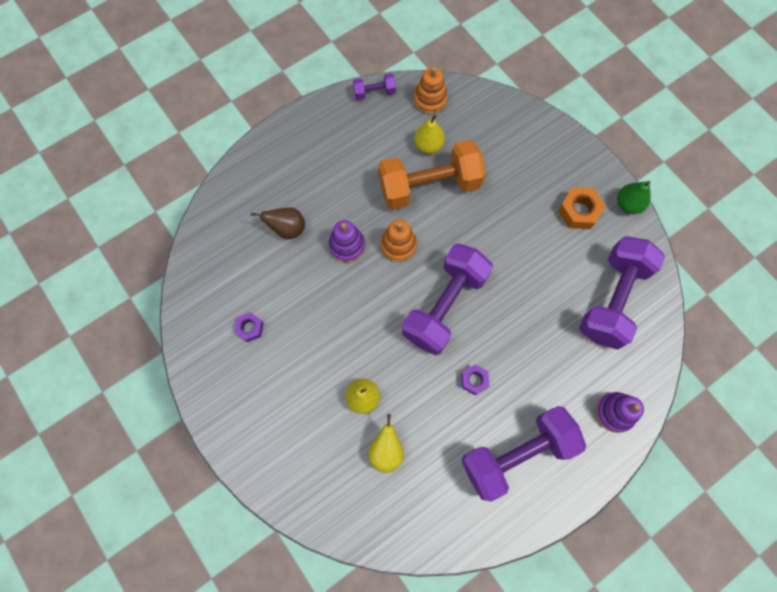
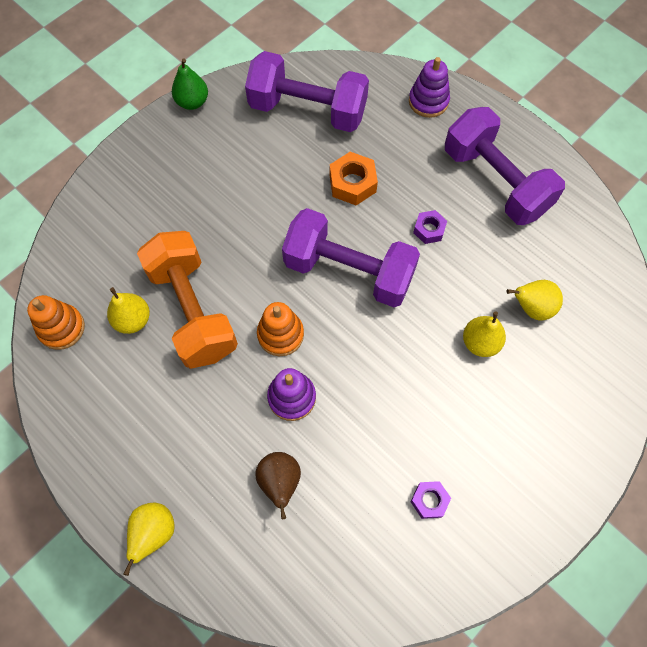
camera: 100 degrees left, 5 degrees down
(273, 148) = (154, 532): none -> yellow pear
(374, 92) = (52, 404): purple dumbbell -> none
(579, 211) = (207, 147): orange nut -> orange nut (352, 183)

